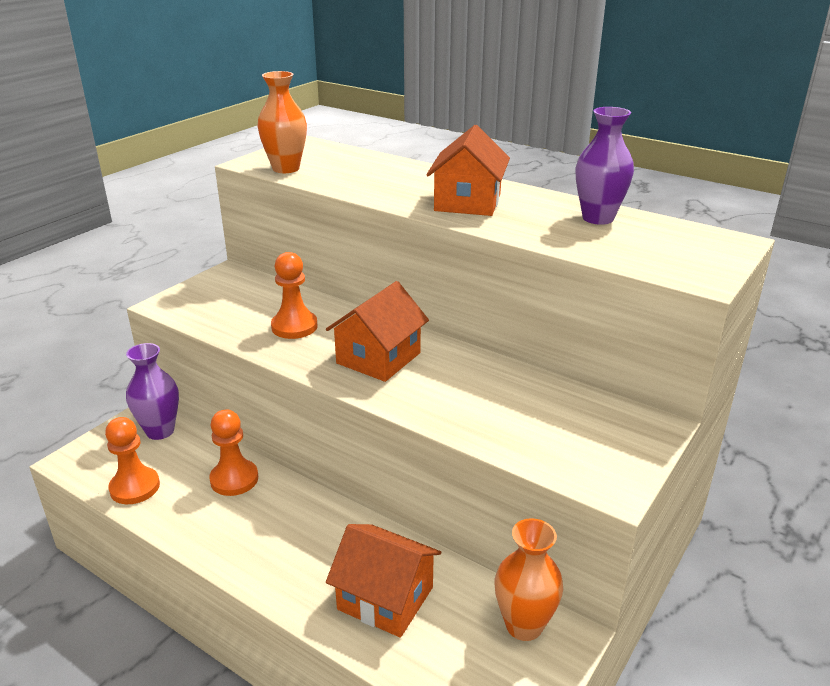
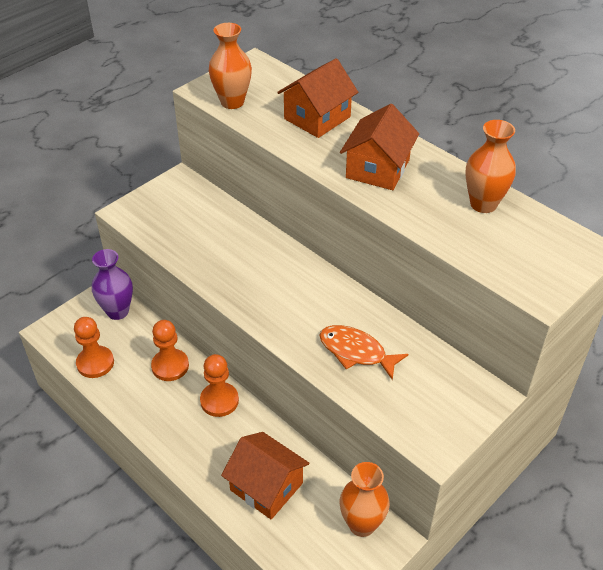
camera: 10 degrees right, 15 degrees up
(294, 326) = (226, 251): orange pawn -> orange pawn (219, 400)
(378, 358) = (287, 294): orange house -> orange house (317, 118)
(479, 402) = (356, 352): none -> orange fish
(598, 218) = (483, 204): purple vase -> orange vase

